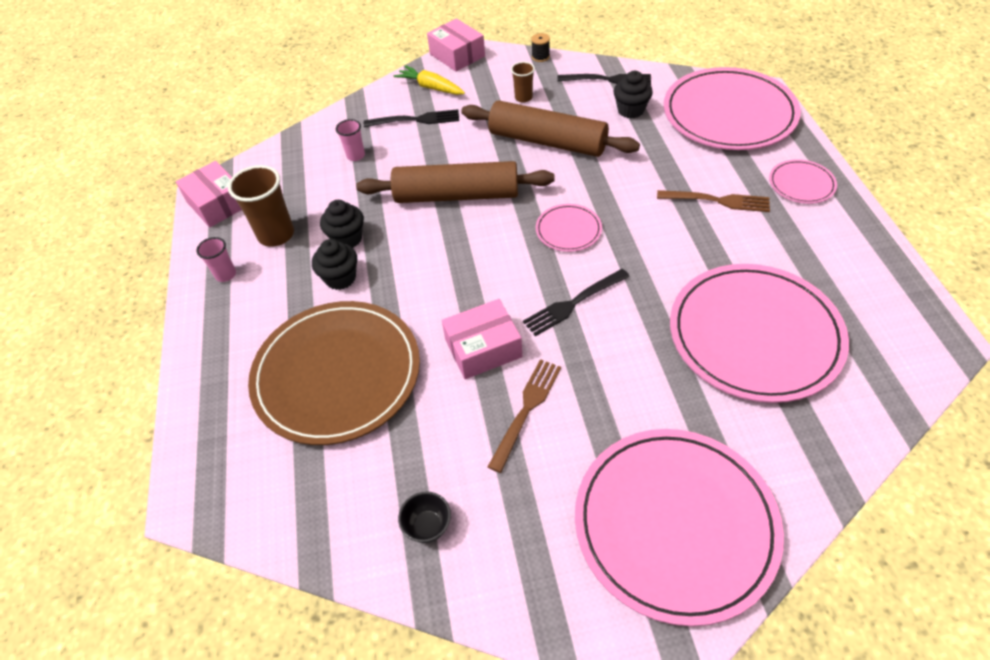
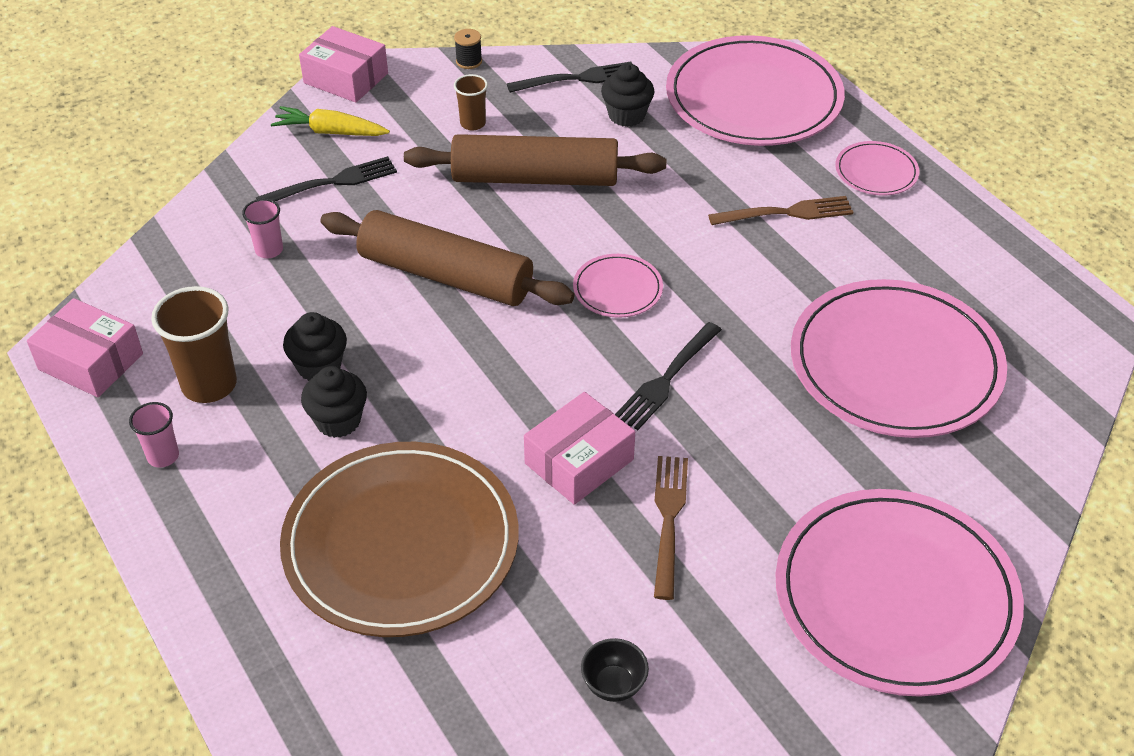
camera: 25 degrees left, 5 degrees down
(456, 195) = (445, 275): brown rolling pin -> brown rolling pin turned 45 degrees clockwise

